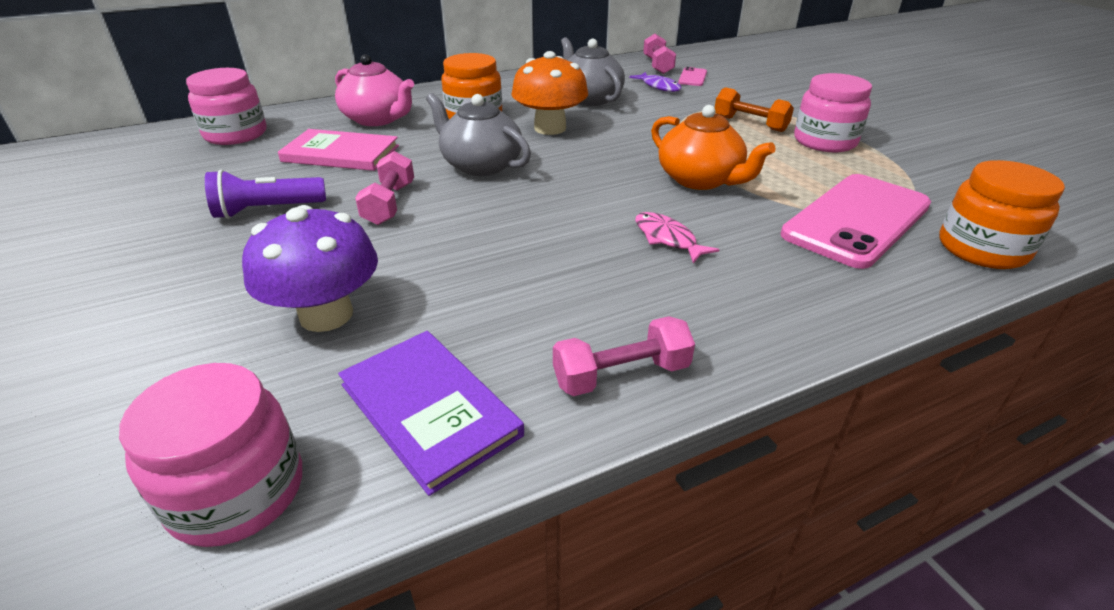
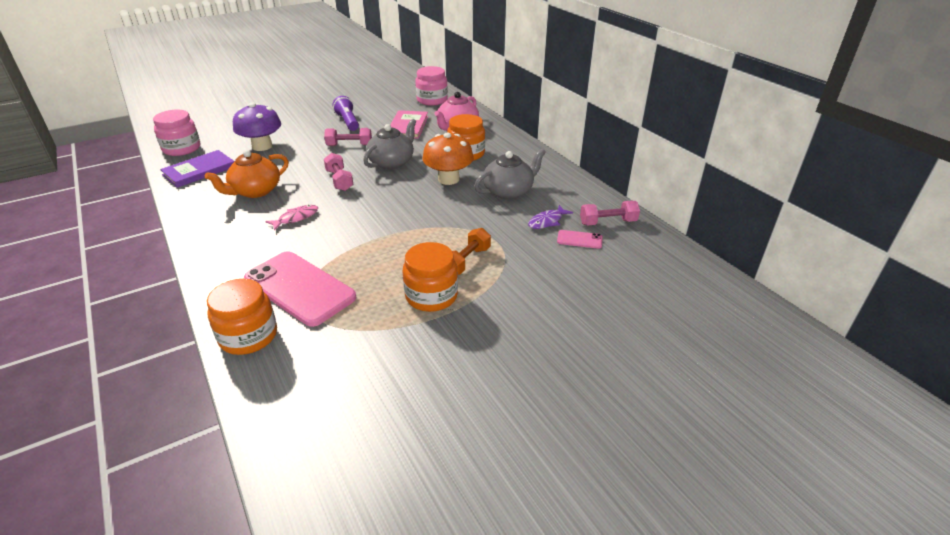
camera: 85 degrees right, 0 degrees up
(621, 375) = (197, 205): pink dumbbell -> pink dumbbell (339, 180)
(700, 180) = (366, 232): orange teapot -> orange teapot (255, 191)
(824, 141) = (431, 296): pink jar -> orange jar

